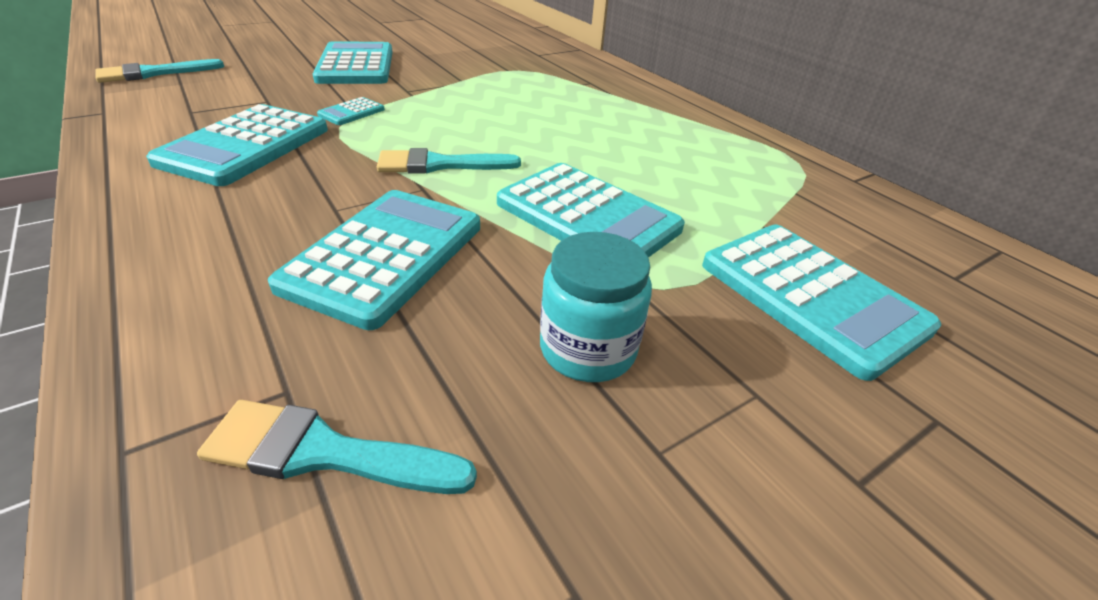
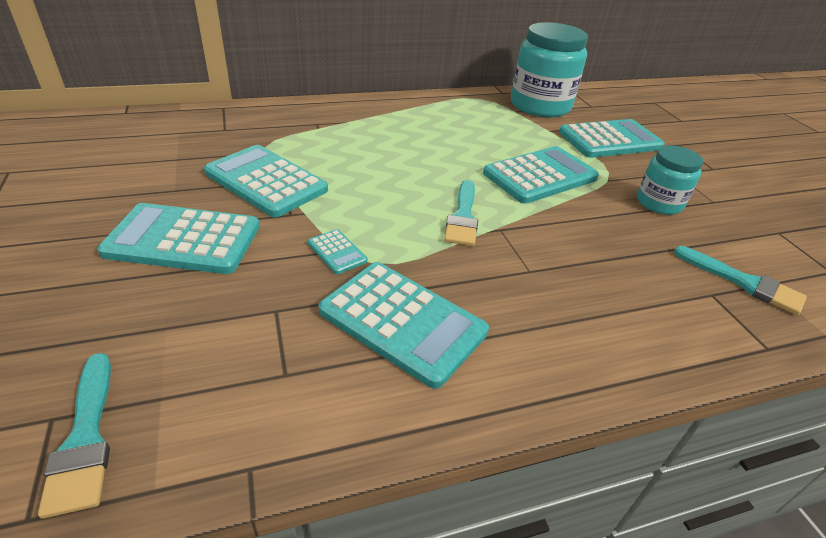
camera: 75 degrees left, 0 degrees up
(325, 453) = (744, 282): turquoise brush -> turquoise brush turned 75 degrees counterclockwise
(385, 255) = (588, 253): turquoise calculator -> turquoise calculator (266, 181)
(856, 216) = (540, 106): none -> turquoise jar

